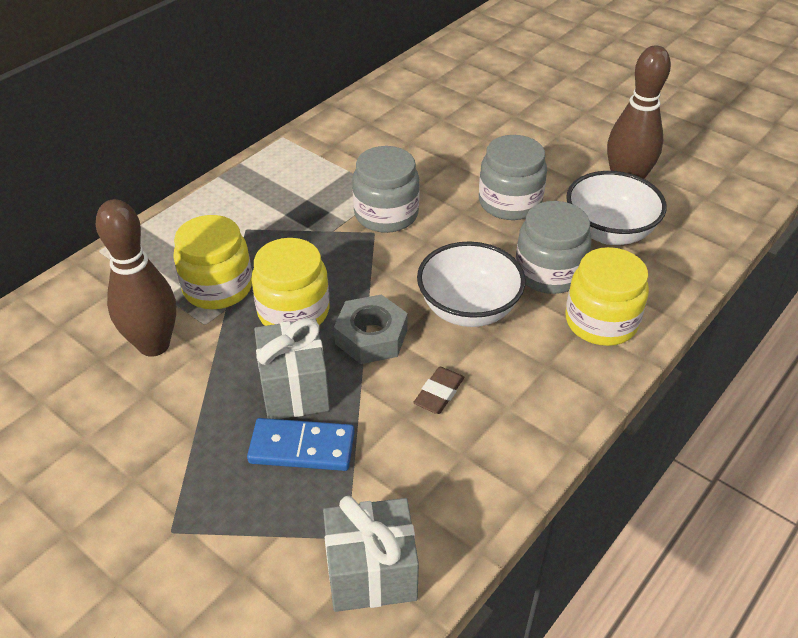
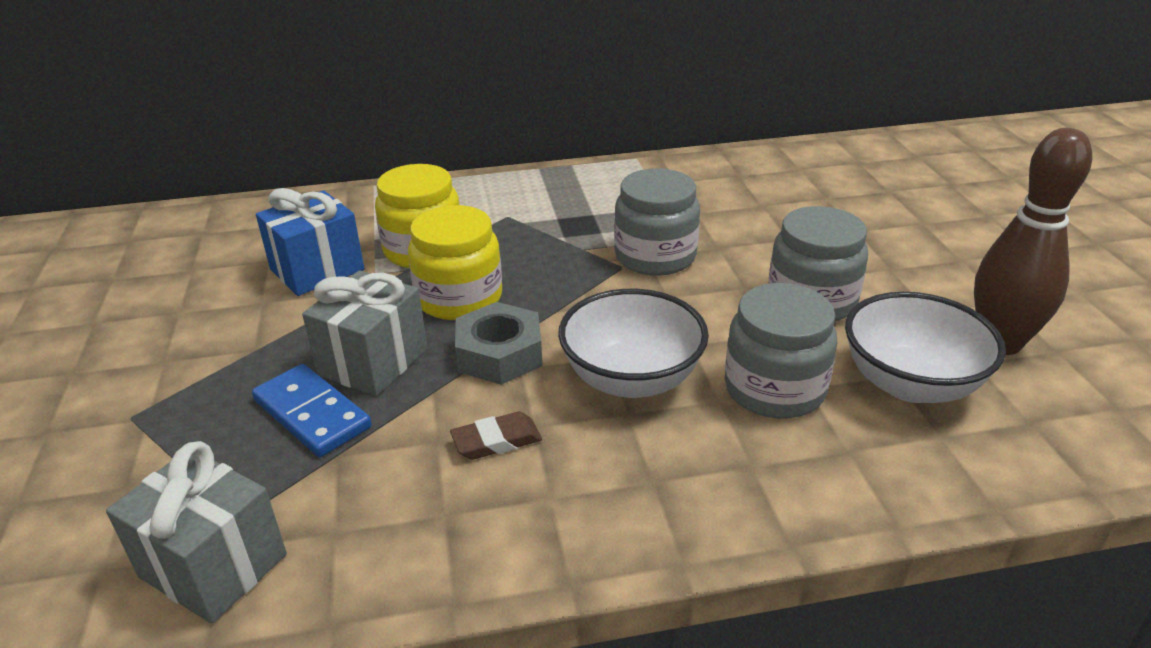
camera: 40 degrees right, 10 degrees down
(154, 345) = (317, 270): brown bowling pin -> blue gift
(601, 321) = (779, 472): yellow jar -> none

